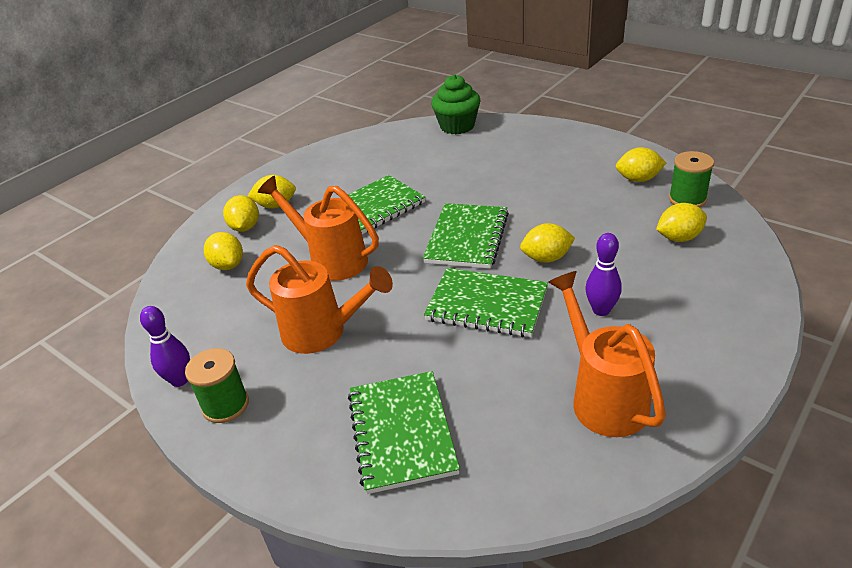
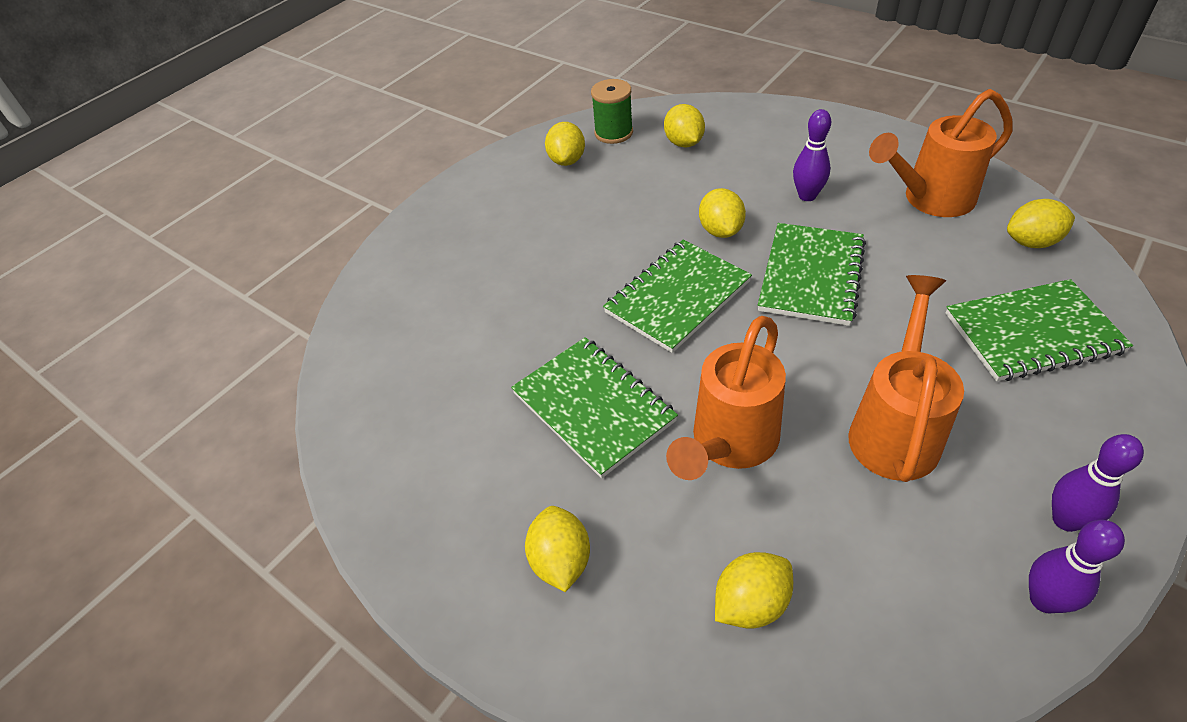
camera: 90 degrees left, 10 degrees up
(225, 405) = (1066, 520): green spool -> purple bowling pin
(245, 227) = (631, 602): yellow lemon -> yellow lemon (1031, 242)
(457, 126) = (363, 321): green cupcake -> none
(467, 238) = (677, 297): green notebook -> green notebook turned 60 degrees counterclockwise

